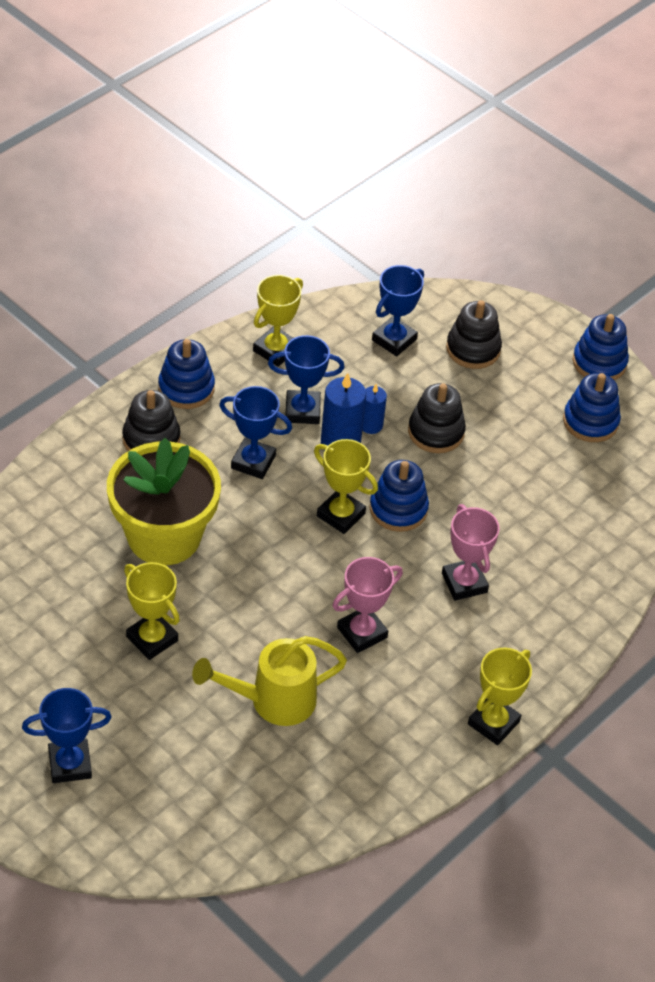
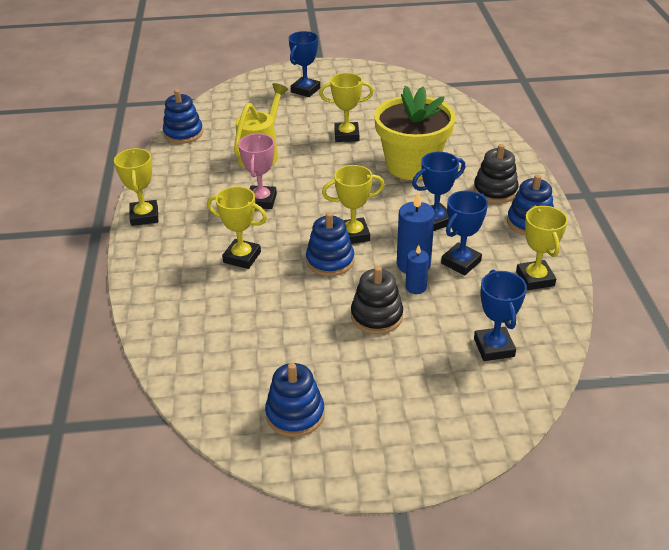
camera: 135 degrees right, 10 degrees down
(464, 583) = (242, 257): pink trophy -> yellow trophy
(473, 349) = (442, 390): black stacking toy -> none
(599, 362) = (350, 469): blue stacking toy -> blue stacking toy (183, 133)

